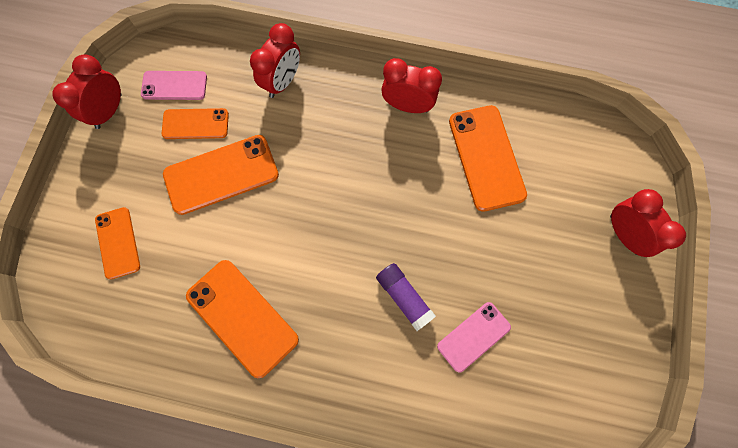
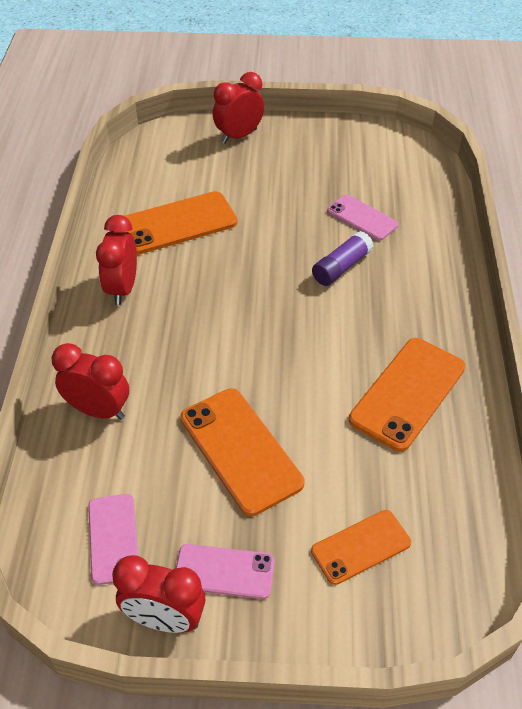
camera: 100 degrees left, 25 degrees down
(129, 150) = (224, 571): none -> pink phone
(195, 124) = (172, 496): orange phone -> none

